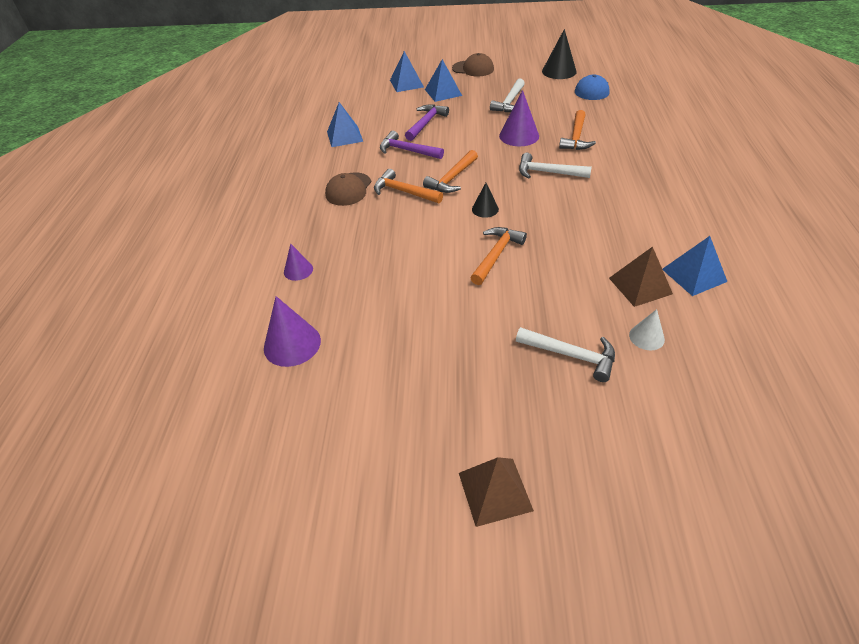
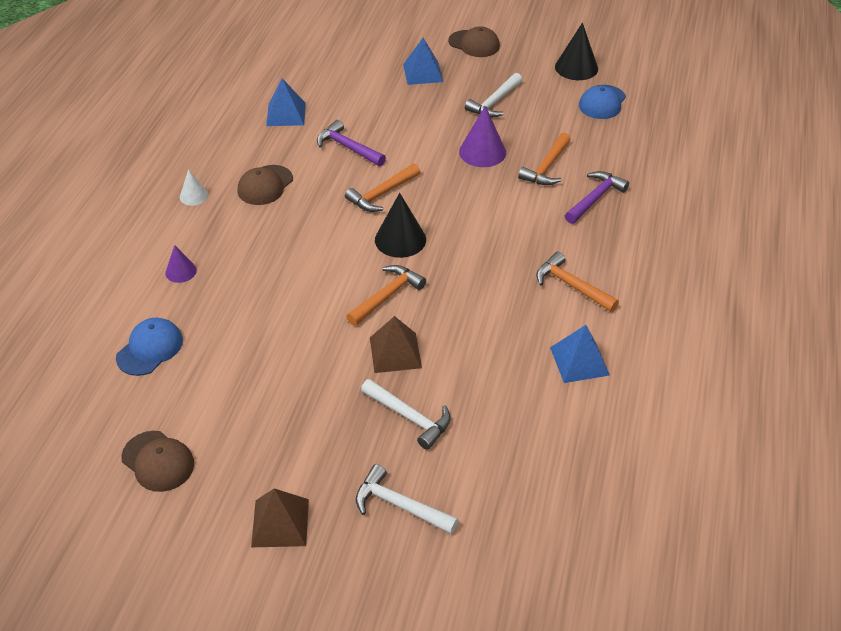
camera: 10 degrees right, 0 degrees up
(292, 344) = (150, 349): purple cone -> blue cap
(339, 454) = (158, 461): none -> brown cap
(403, 192) = (322, 200): orange hammer -> orange hammer (571, 285)
(406, 83) = (385, 51): blue pyramid -> none
(426, 123) = (384, 114): purple hammer -> purple hammer (595, 198)
(485, 209) = (400, 239): black cone -> black cone, size x1.72
(548, 172) = (490, 207): white hammer -> white hammer (399, 505)
(640, 286) = (517, 361): brown pyramid -> brown pyramid (395, 352)
(646, 337) = (493, 415): white cone -> white cone (194, 196)

